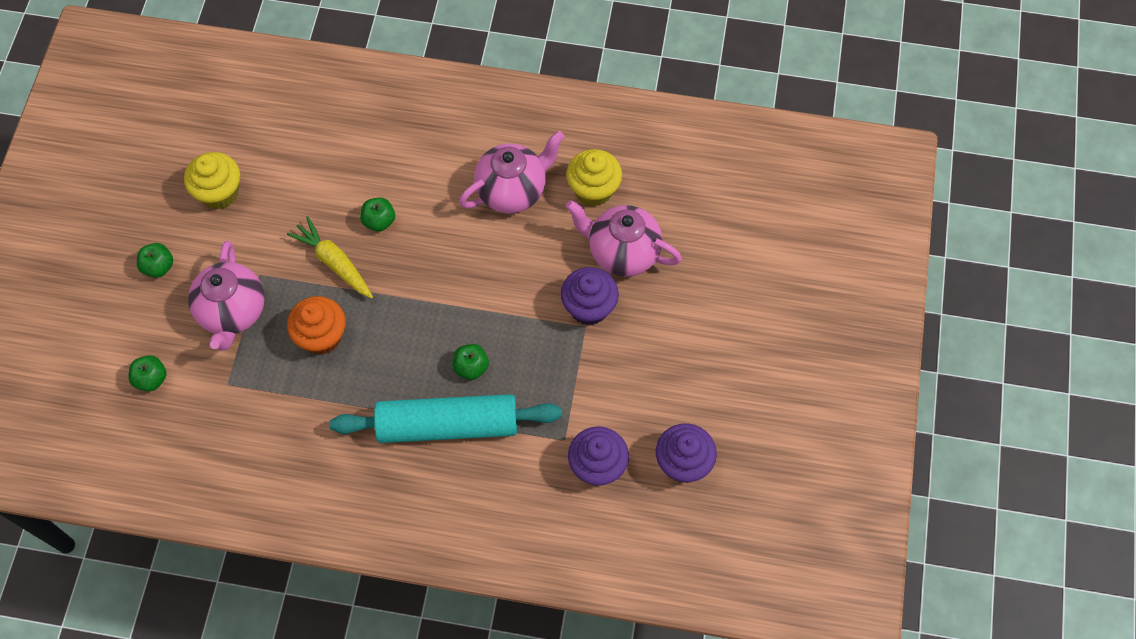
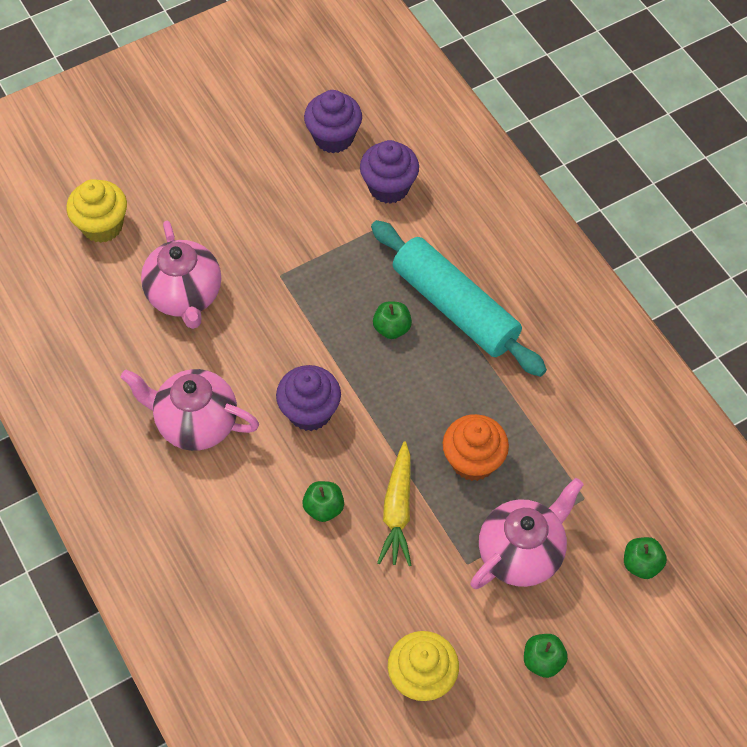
camera: 130 degrees left, 5 degrees down
(589, 307) = (260, 284): purple cupcake -> purple cupcake (310, 412)
(593, 190) = (140, 360): yellow cupcake -> yellow cupcake (102, 226)

